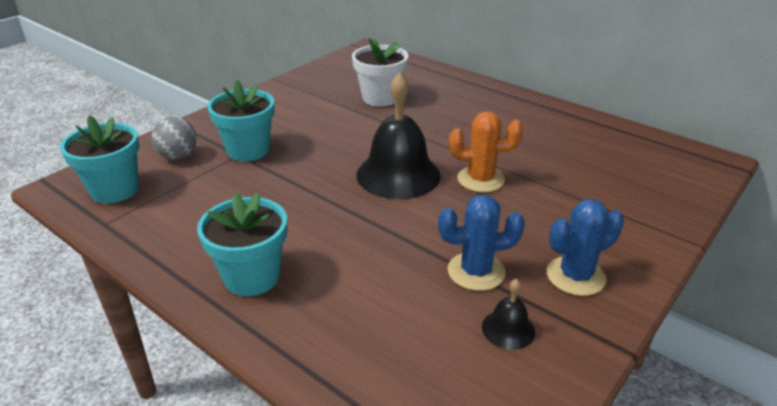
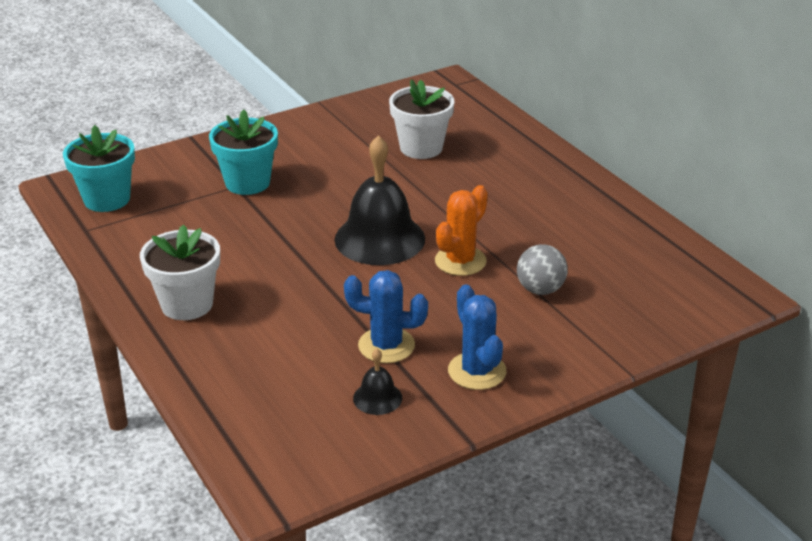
camera: 20 degrees right, 0 degrees up
(178, 156) = (178, 176): grey ball -> grey ball (540, 289)
(252, 277) = (187, 304): turquoise flower pot -> white flower pot
(480, 179) = (460, 261): orange cactus -> orange cactus turned 75 degrees counterclockwise
(575, 276) = (477, 371): blue cactus -> blue cactus turned 75 degrees clockwise

